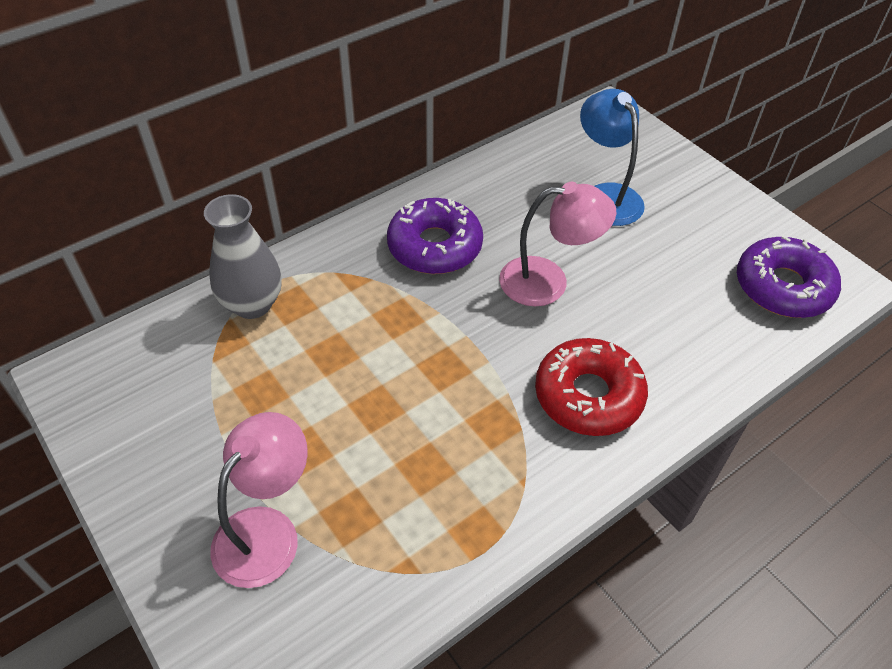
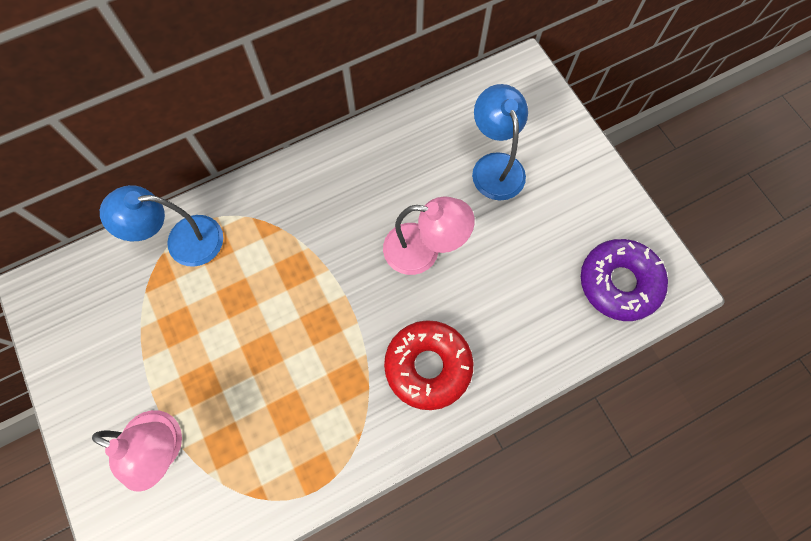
camera: 10 degrees right, 20 degrees up
(252, 304) = (183, 241): grey vase -> blue lamp
(266, 530) = (164, 448): pink lamp -> pink lamp turned 75 degrees clockwise
(435, 246) = (338, 202): purple donut -> none

